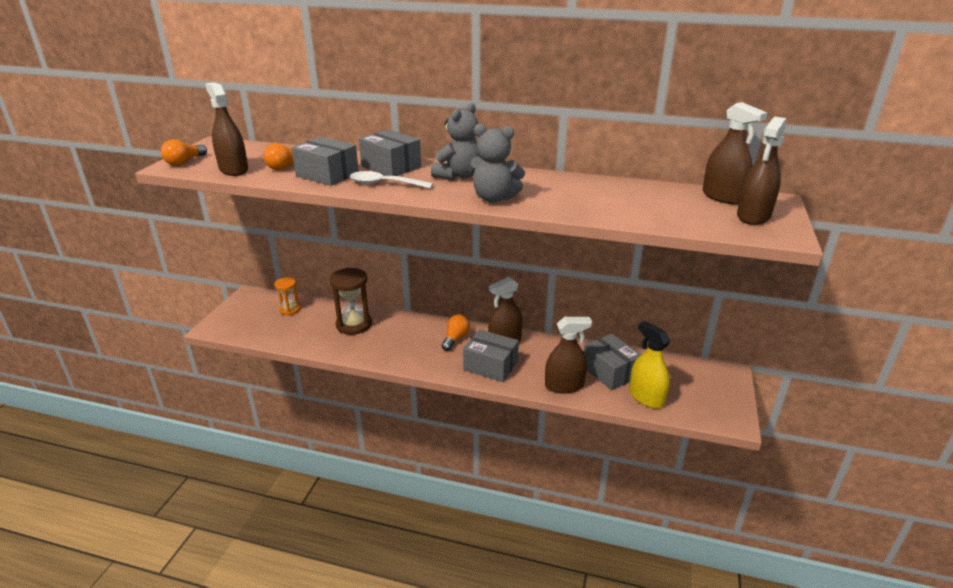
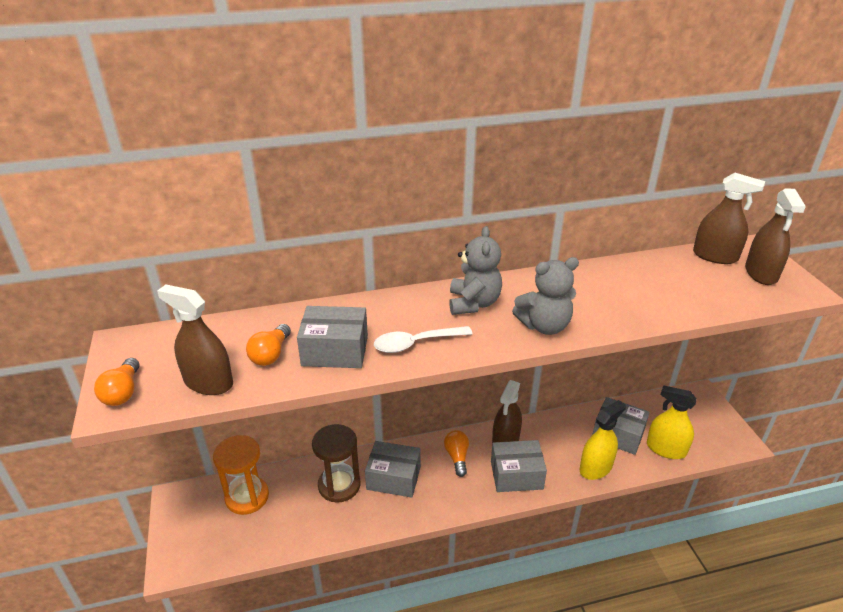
camera: 30 degrees left, 5 degrees up
(290, 310) = (247, 497): orange hourglass -> orange hourglass, size x1.68
(391, 167) = (389, 313): grey box -> grey box (393, 478)
(564, 385) = (595, 468): brown spray bottle -> yellow spray bottle

